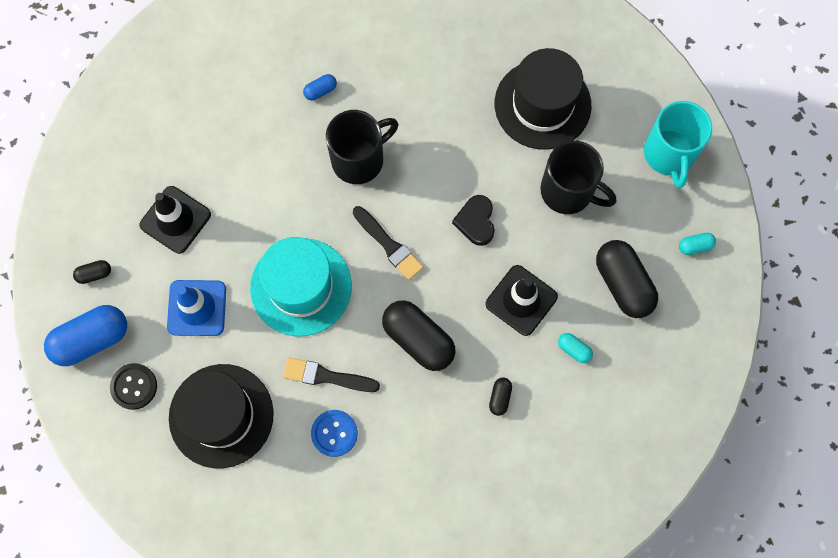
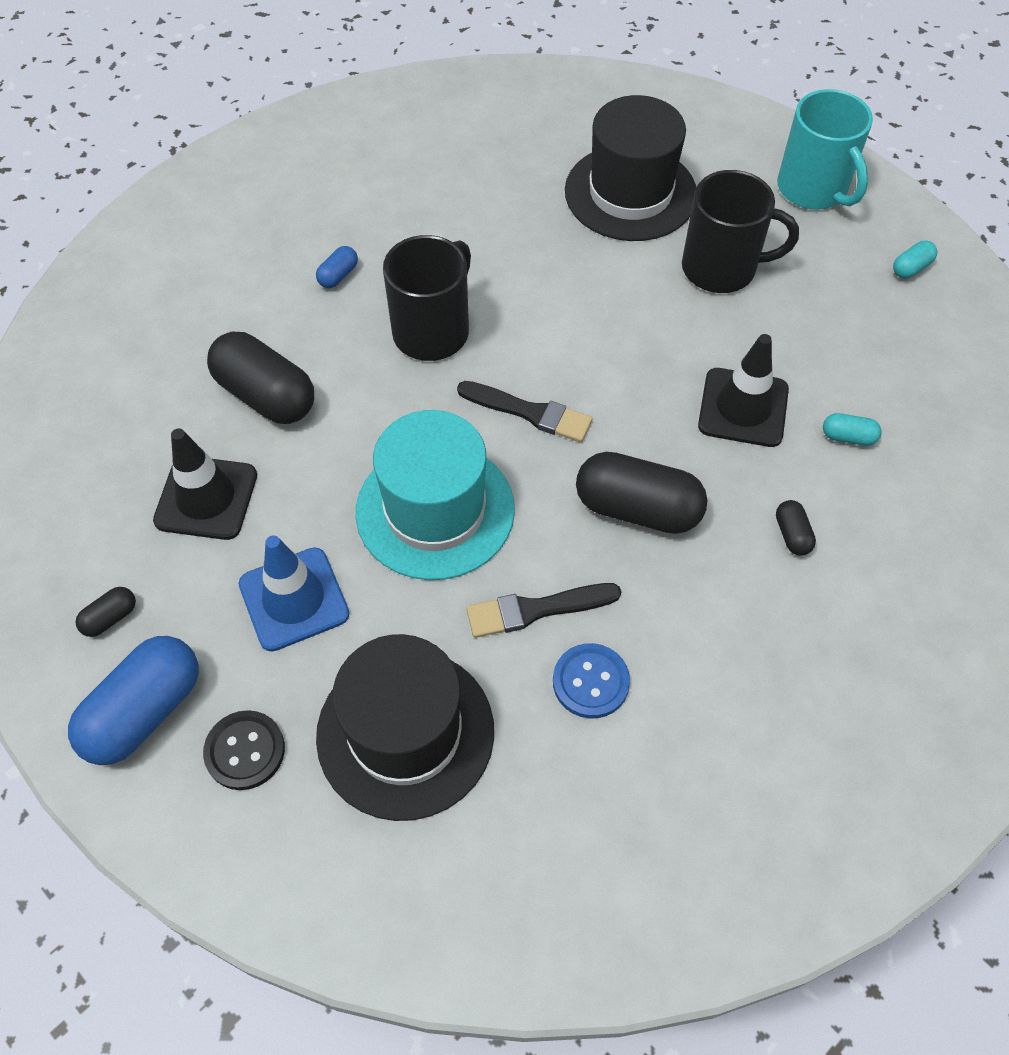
camera: 25 degrees left, 15 degrees down
(476, 221) = (627, 343): black heart -> none
(623, 284) = (856, 340): black capsule -> black capsule (266, 395)

